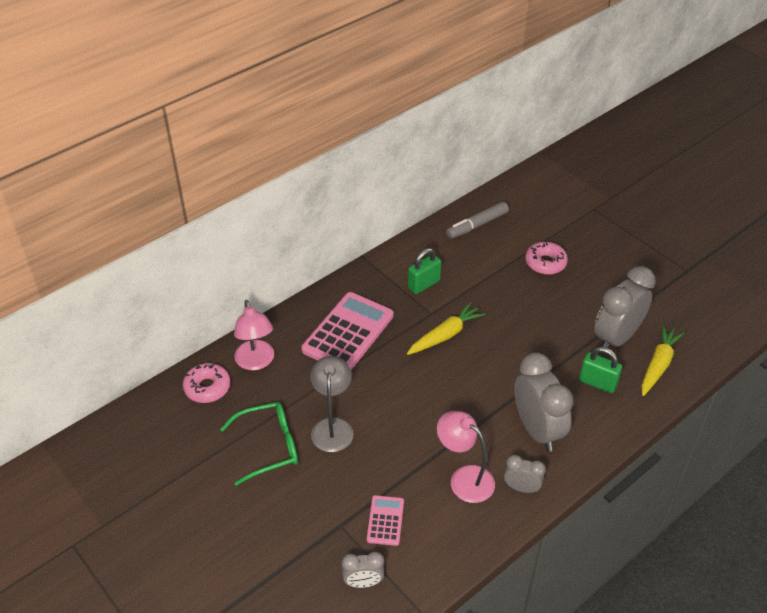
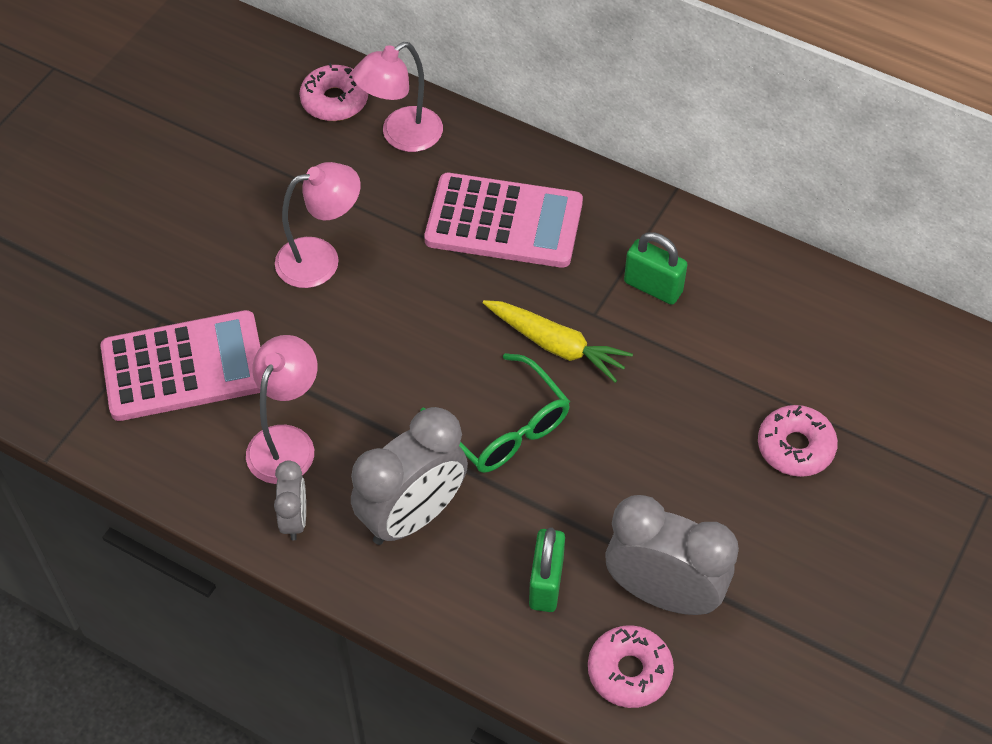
camera: 70 degrees right, 10 degrees up
(269, 446) = (261, 200): green glasses -> green glasses (504, 428)
(332, 427) = (321, 259): grey lamp -> pink lamp
(363, 582) = (82, 370): grey clock -> none
(385, 520) = (184, 367): pink calculator -> pink calculator, size x2.03
(477, 225) = (836, 323): grey marker -> none
(658, 364) = (629, 671): yellow carrot -> pink donut

